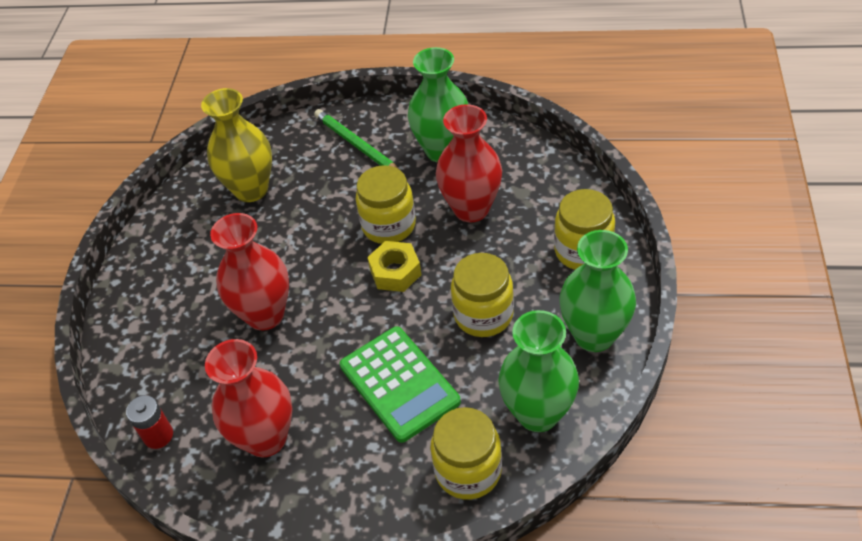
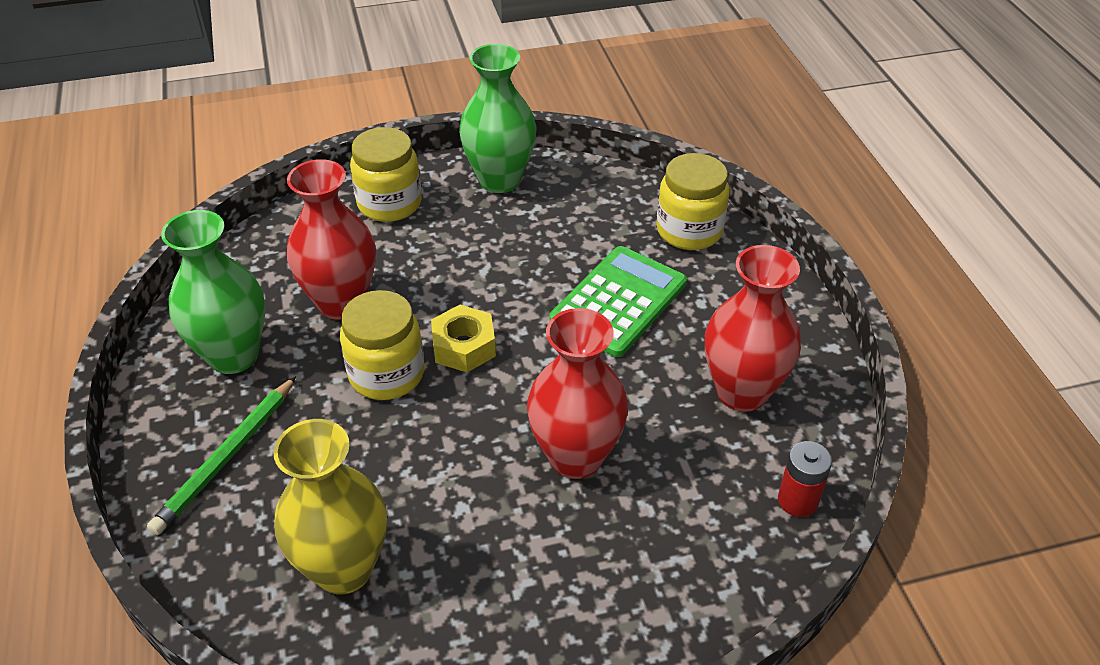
camera: 115 degrees left, 5 degrees down
(483, 315) = (502, 259): yellow jar -> none
(538, 413) = (605, 200): green vase -> none

